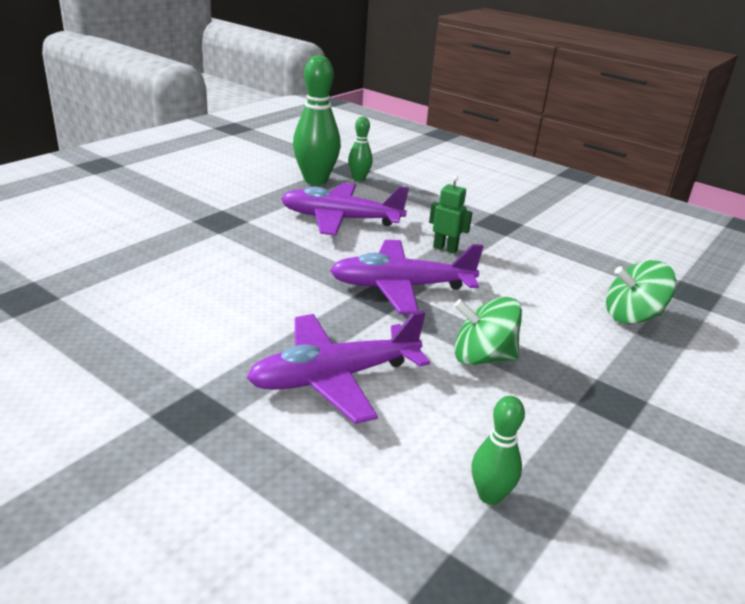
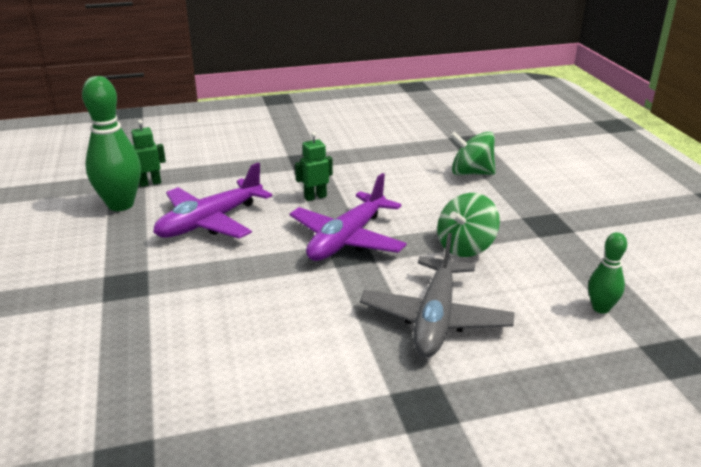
camera: 50 degrees left, 0 degrees up
(334, 378) = (435, 319): purple plane -> grey plane
(359, 178) = (150, 183): green bowling pin -> green robot
(632, 316) = (471, 173): green spinning top -> green spinning top turned 75 degrees clockwise

